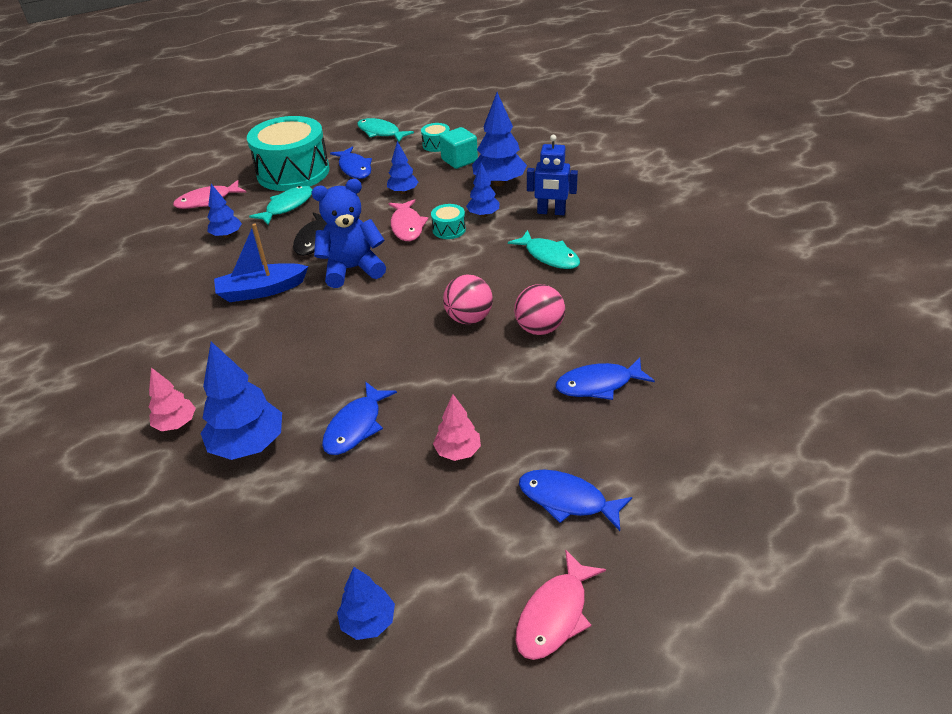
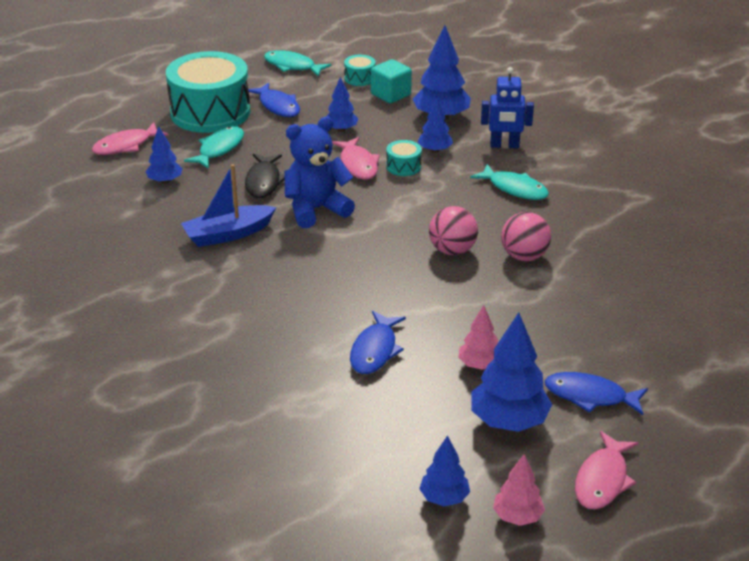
camera: 10 degrees left, 5 degrees down
(176, 424) = (195, 359): pink tree -> pink tree (517, 516)
(248, 445) = (276, 372): blue tree -> blue tree (509, 421)
(598, 384) = (593, 302): blue fish -> none

